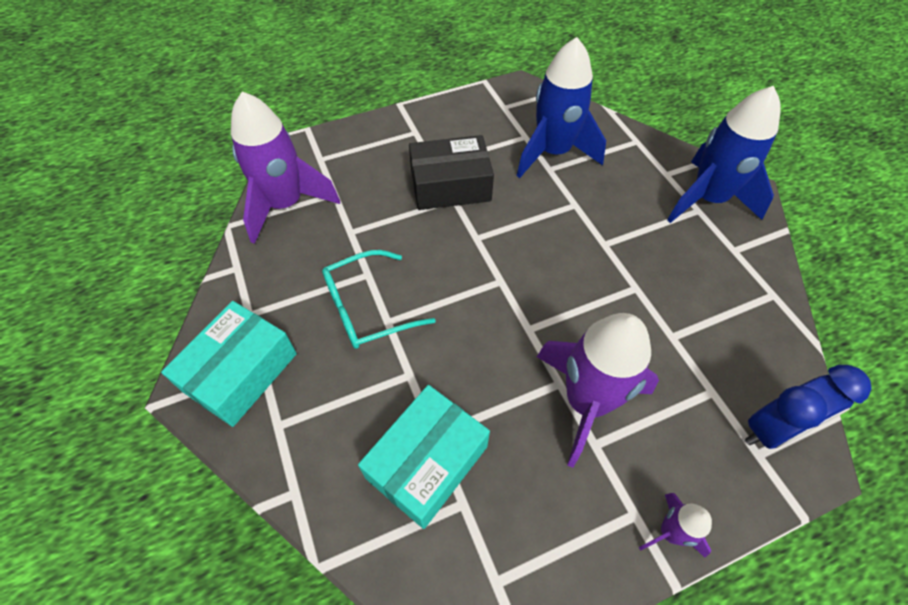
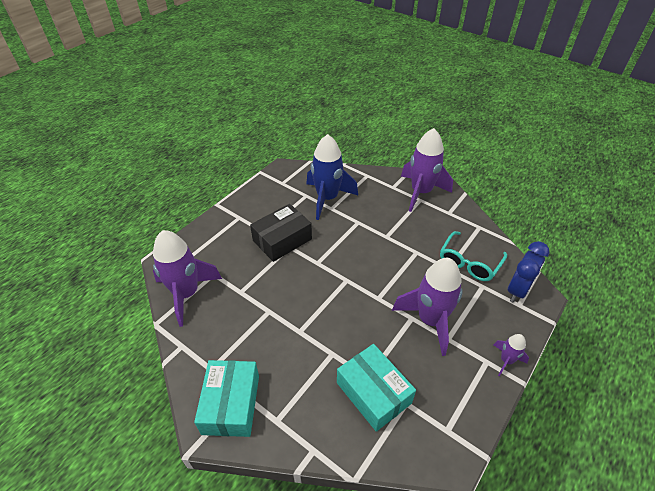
camera: 30 degrees left, 10 degrees down
(368, 308) = (283, 329): turquoise glasses -> turquoise glasses (469, 262)
(427, 462) = (373, 393): turquoise box -> turquoise box turned 45 degrees counterclockwise
(707, 199) = (421, 192): blue rocket -> purple rocket

